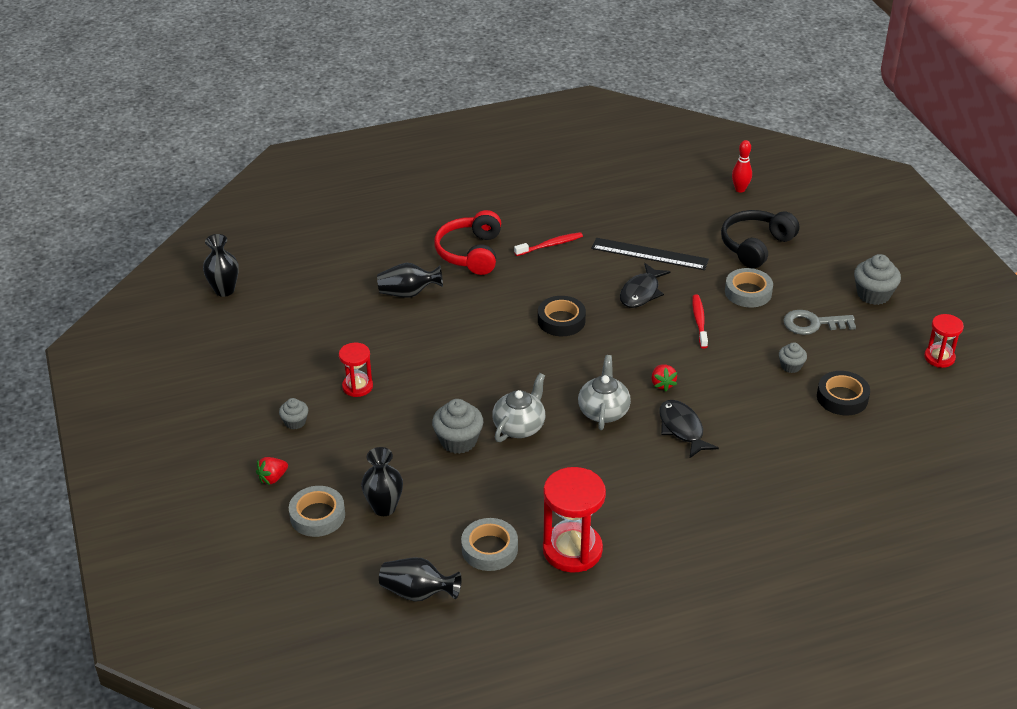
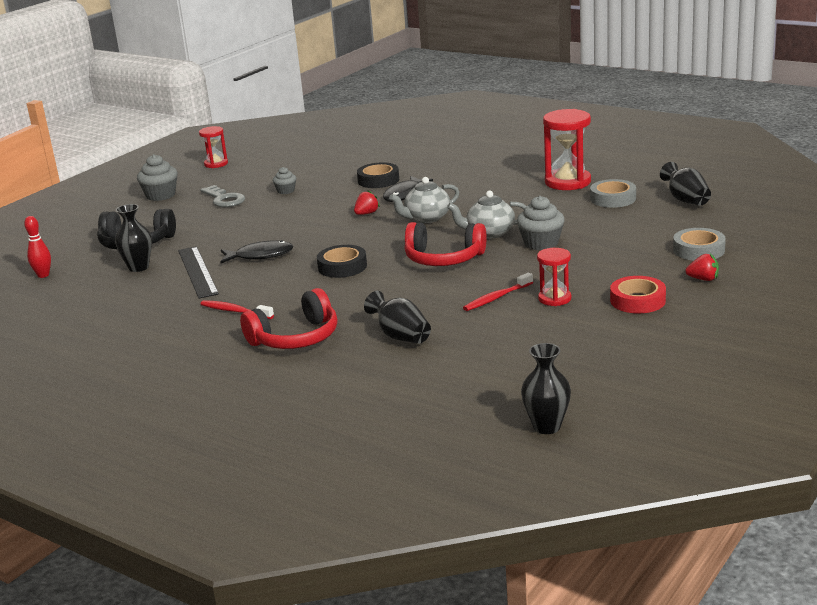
camera: 125 degrees left, 15 degrees down
(295, 422) = (637, 300): grey cupcake -> red tape
(384, 508) = (647, 236): black vase -> black vase (138, 267)
(503, 375) = (444, 259): none -> red headphones
(699, 321) = (271, 227): red toothbrush -> red toothbrush (497, 297)
(748, 292) = (209, 226): grey tape -> none
(842, 397) = (299, 172): black tape -> black tape (378, 180)

